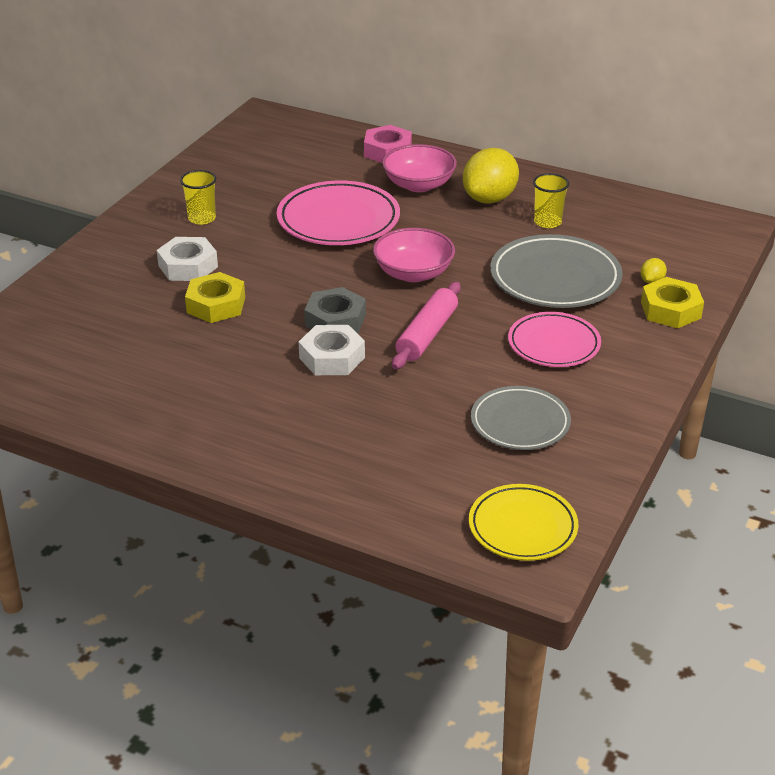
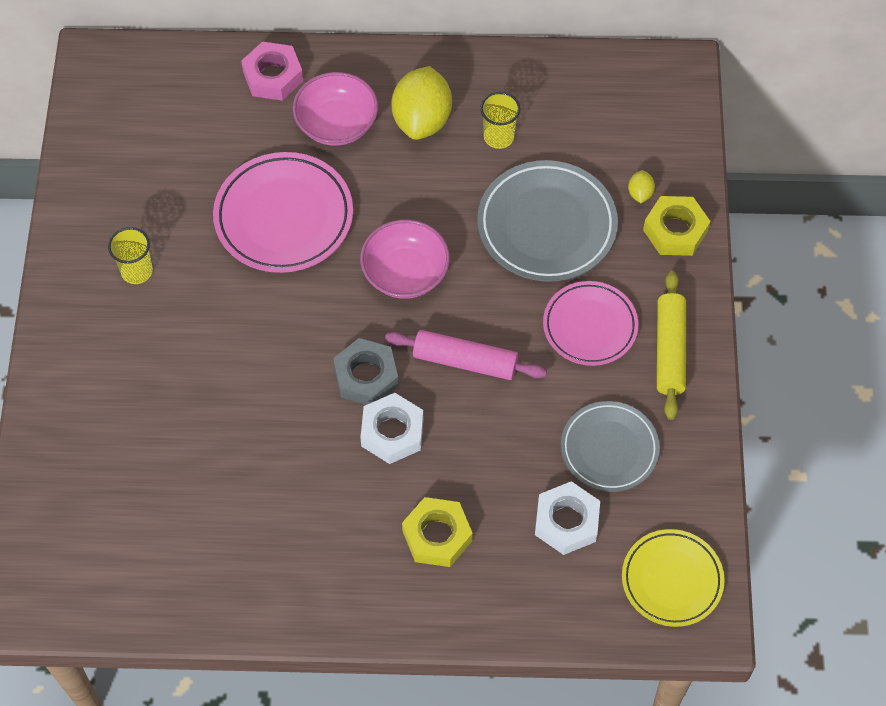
camera: 25 degrees left, 25 degrees up
(188, 266) = (169, 355): white nut -> white nut (566, 522)
(216, 305) = (234, 402): yellow nut -> yellow nut (437, 536)
(427, 335) = (465, 361): pink rolling pin -> pink rolling pin turned 75 degrees counterclockwise
(619, 378) = (669, 350): none -> yellow rolling pin

